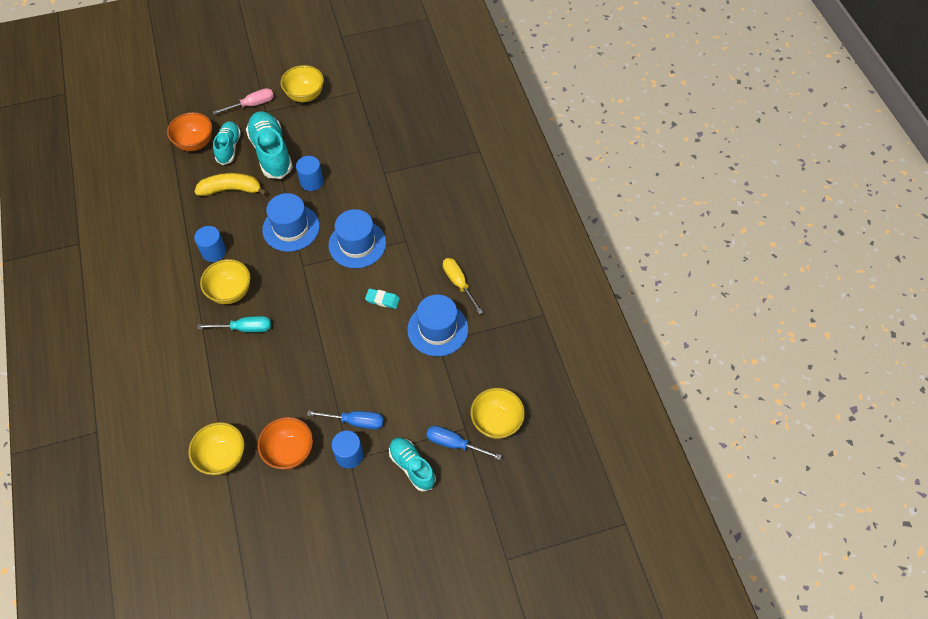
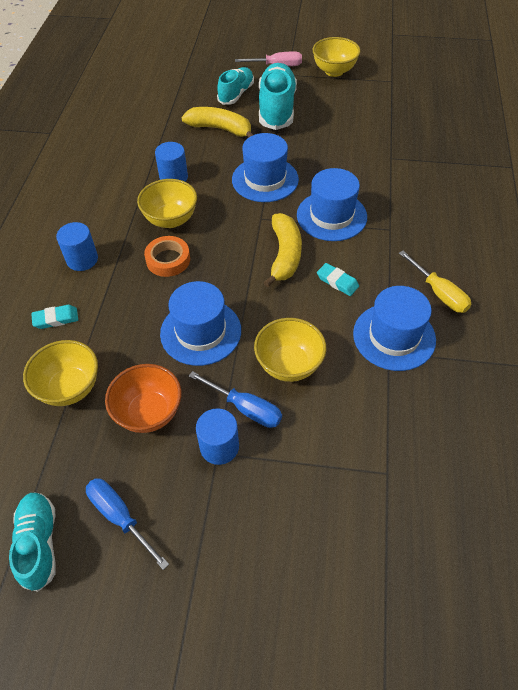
camera: 25 degrees right, 5 degrees down
(182, 409) = (56, 319): none -> turquoise eraser
(195, 143) = (205, 82): orange bowl -> none
(245, 328) = (168, 260): turquoise screwdriver -> orange tape
(298, 378) = (201, 332): none -> blue hat
(312, 182) = (307, 145): blue cylinder -> blue cylinder (82, 259)
(334, 291) = (284, 255): none -> yellow banana
(412, 466) = (295, 495): turquoise shoe -> turquoise shoe (39, 543)
(454, 444) = (364, 488): blue screwdriver -> blue screwdriver (119, 516)
(458, 283) = (439, 293): yellow screwdriver -> yellow screwdriver turned 150 degrees clockwise
(496, 422) = (435, 482): yellow bowl -> yellow bowl (289, 365)

